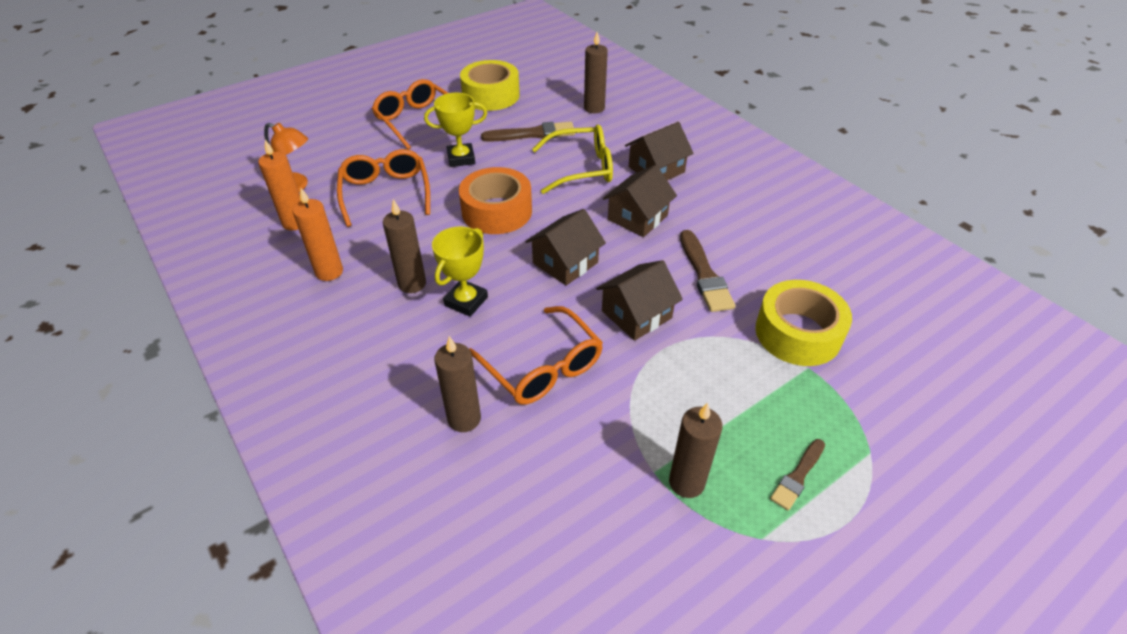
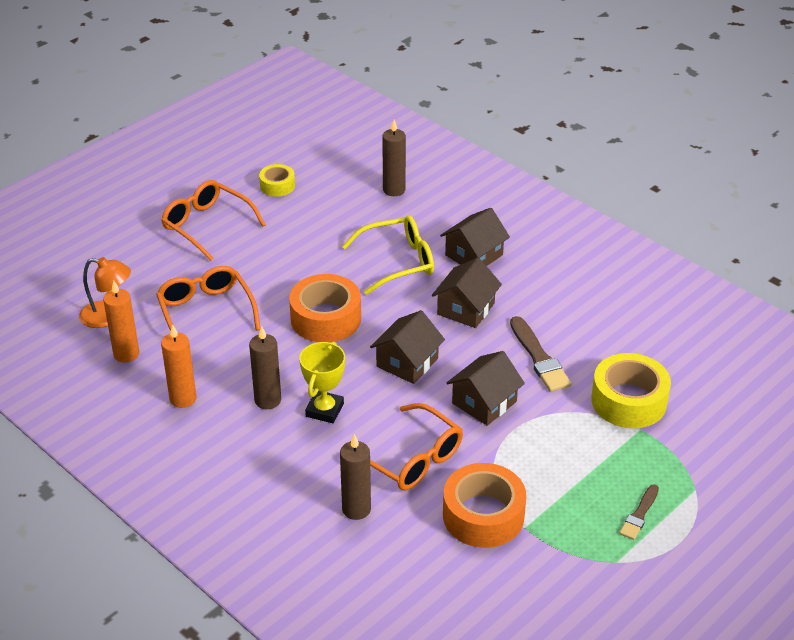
camera: 10 degrees left, 5 degrees down
(461, 158) = (270, 265): yellow trophy -> none
(491, 95) = (277, 186): yellow tape -> yellow tape, size x0.55
(533, 134) = (337, 228): brown brush -> none
(607, 448) = (483, 515): none -> orange tape
(686, 482) = (552, 531): brown candle -> none

